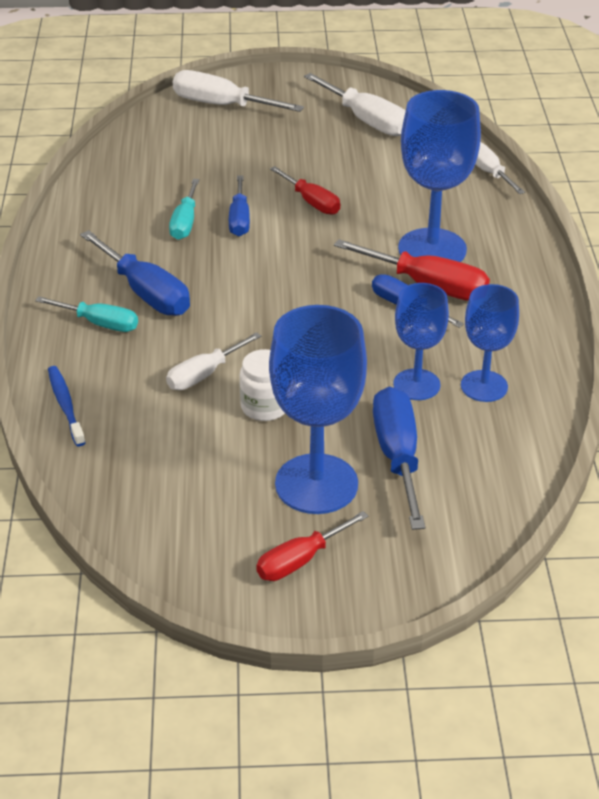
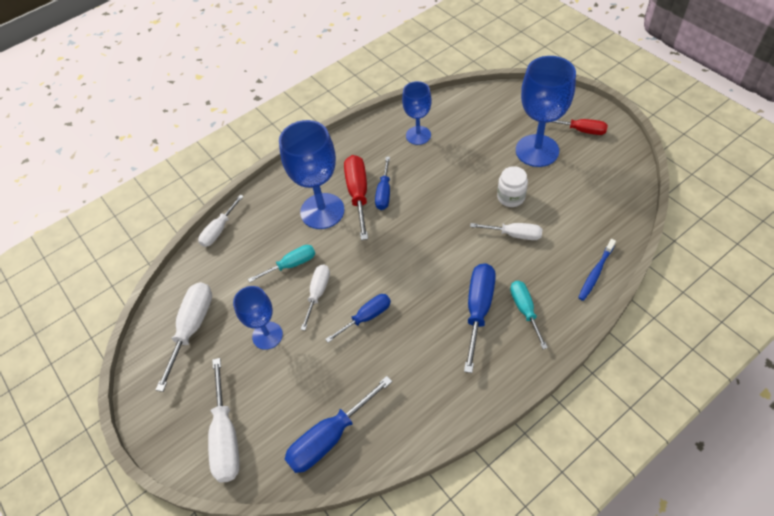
camera: 120 degrees left, 15 degrees up
(185, 222) = (394, 343): turquoise screwdriver -> turquoise screwdriver (291, 265)
(312, 202) = (318, 293): red screwdriver -> white screwdriver
(398, 456) = (492, 136): blue screwdriver -> blue screwdriver (330, 437)
(416, 384) = (440, 156): blue goblet -> blue goblet (267, 335)

